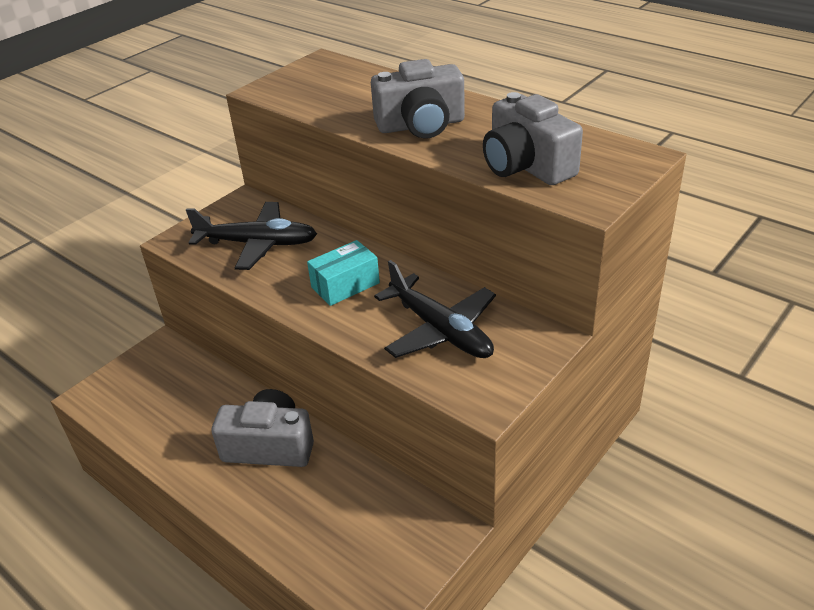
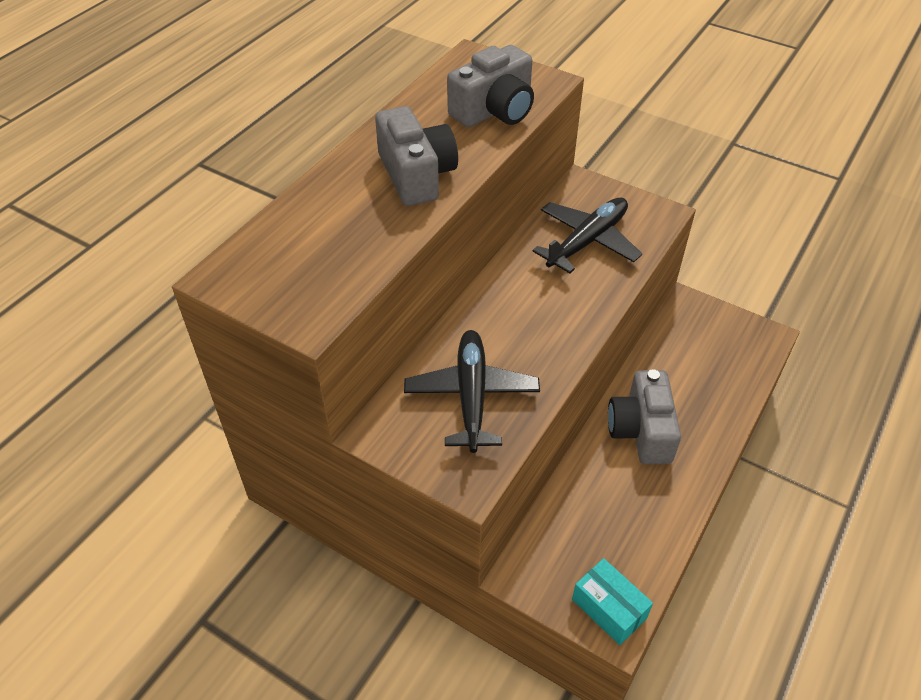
camera: 100 degrees left, 10 degrees up
(345, 285) = (536, 309): turquoise box -> turquoise box (609, 608)

